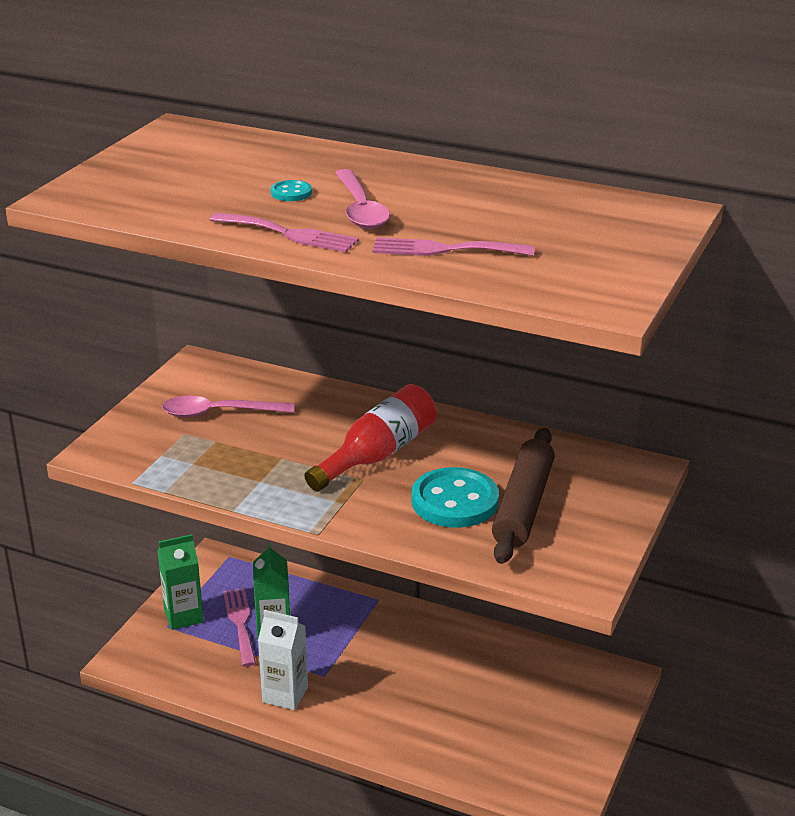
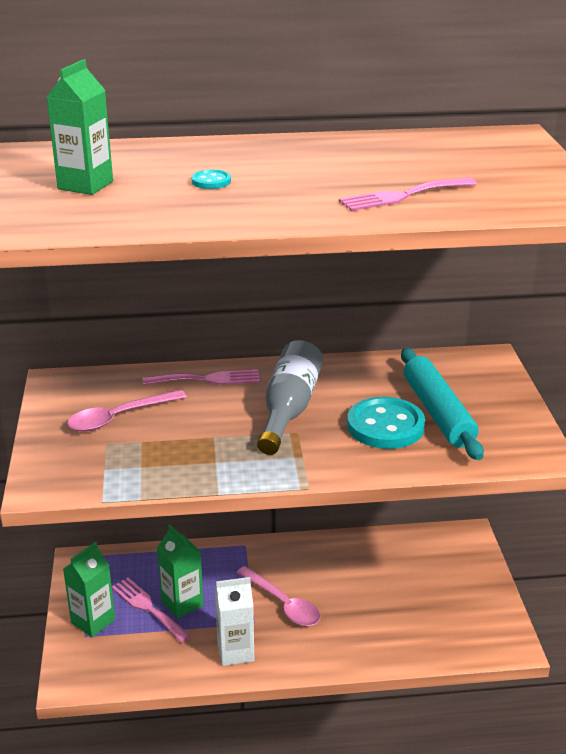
camera: 30 degrees left, 0 degrees up
(181, 172) = (85, 185): none -> green carton
(289, 234) = (260, 212): pink fork -> pink fork (207, 379)
(360, 209) = (289, 181): pink spoon -> pink spoon (283, 604)
(378, 455) = (289, 410): red bottle -> grey bottle
(523, 506) = (438, 412): brown rolling pin -> turquoise rolling pin

